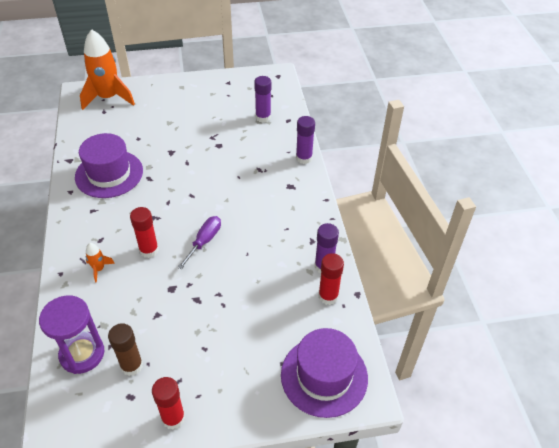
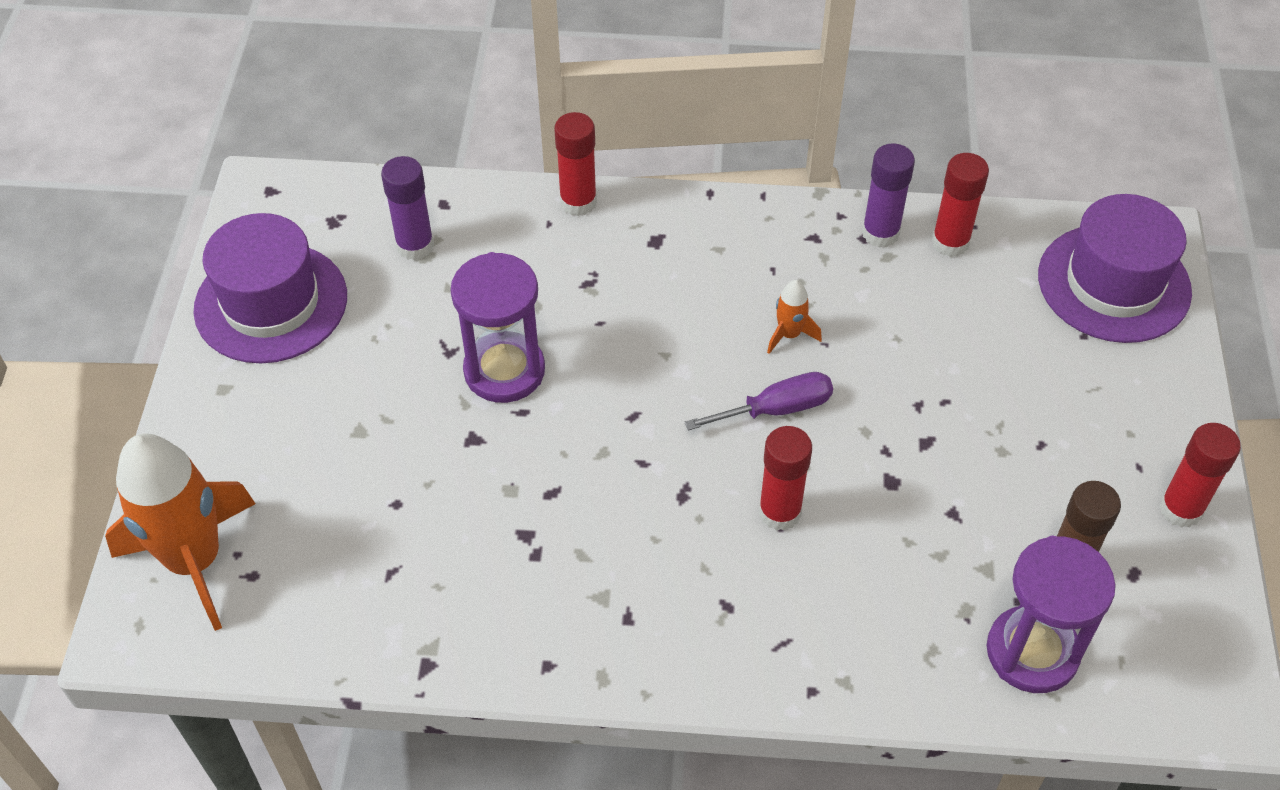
camera: 75 degrees left, 5 degrees up
(99, 269) = (814, 611): orange rocket -> orange rocket (789, 334)
(109, 174) = (509, 575): purple hat -> purple hat (271, 303)
(204, 241) = (776, 409): purple screwdriver -> purple screwdriver turned 120 degrees clockwise
(206, 154) = (504, 371): none -> purple hourglass
(304, 158) = (578, 202): purple glue stick -> red glue stick

